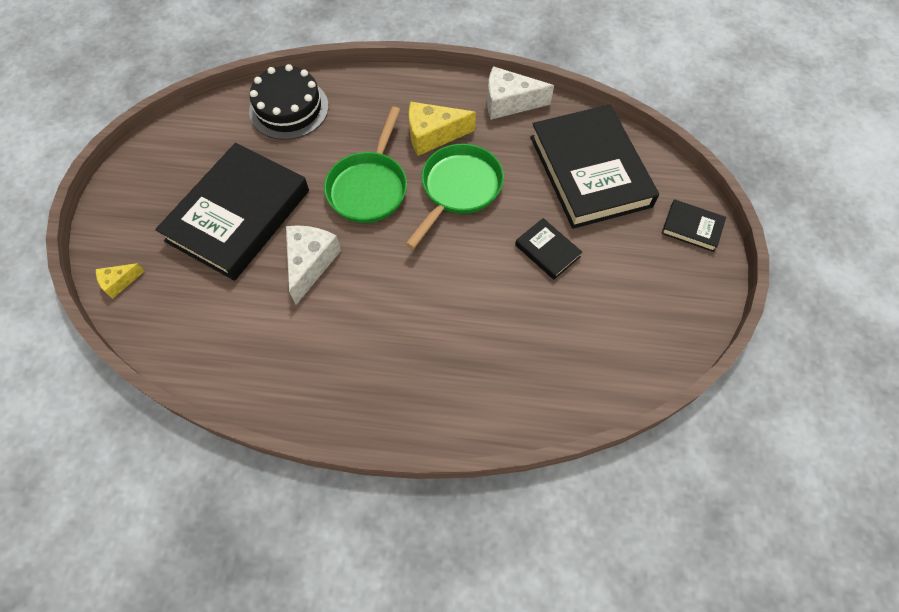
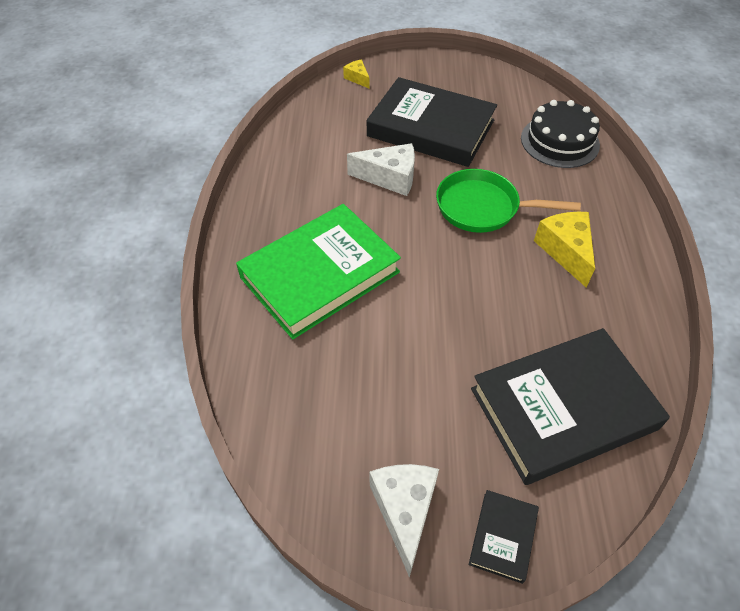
camera: 85 degrees right, 10 degrees down
(439, 339) = (320, 275): none -> green book
(458, 189) = (499, 278): green pan -> none
(509, 103) = (641, 319): white cheese -> white cheese (404, 511)
(547, 251) = (435, 363): black book -> none

